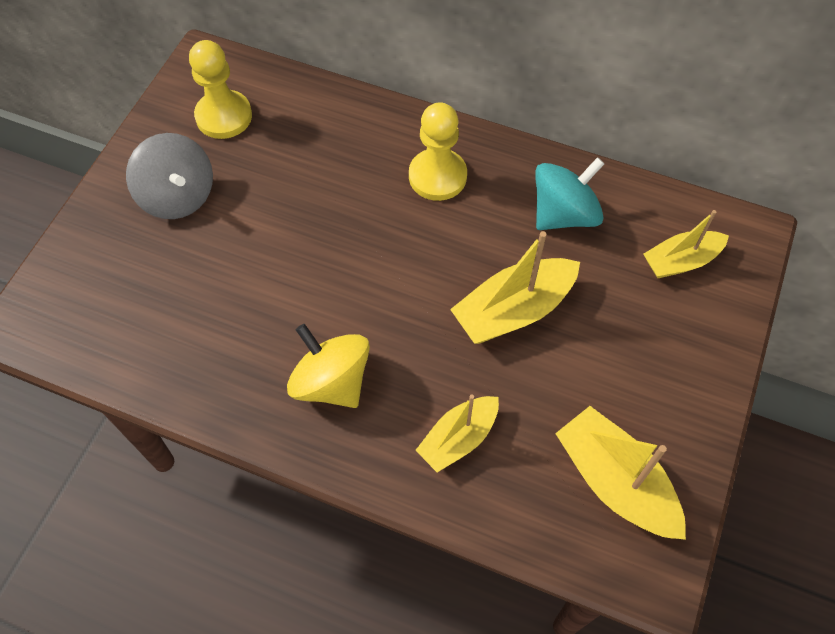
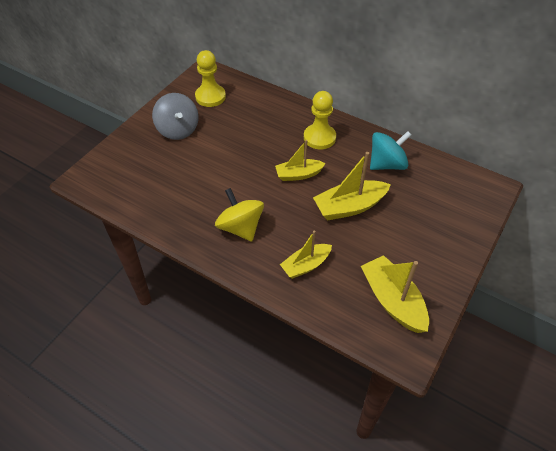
camera: 10 degrees right, 10 degrees down
(680, 261) = (450, 195): yellow boat -> yellow boat (298, 174)

